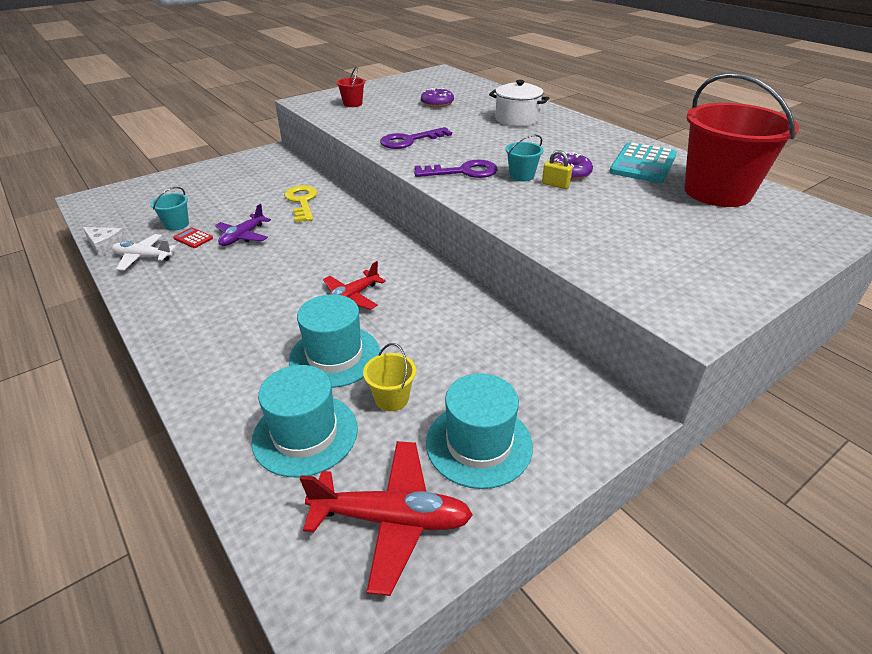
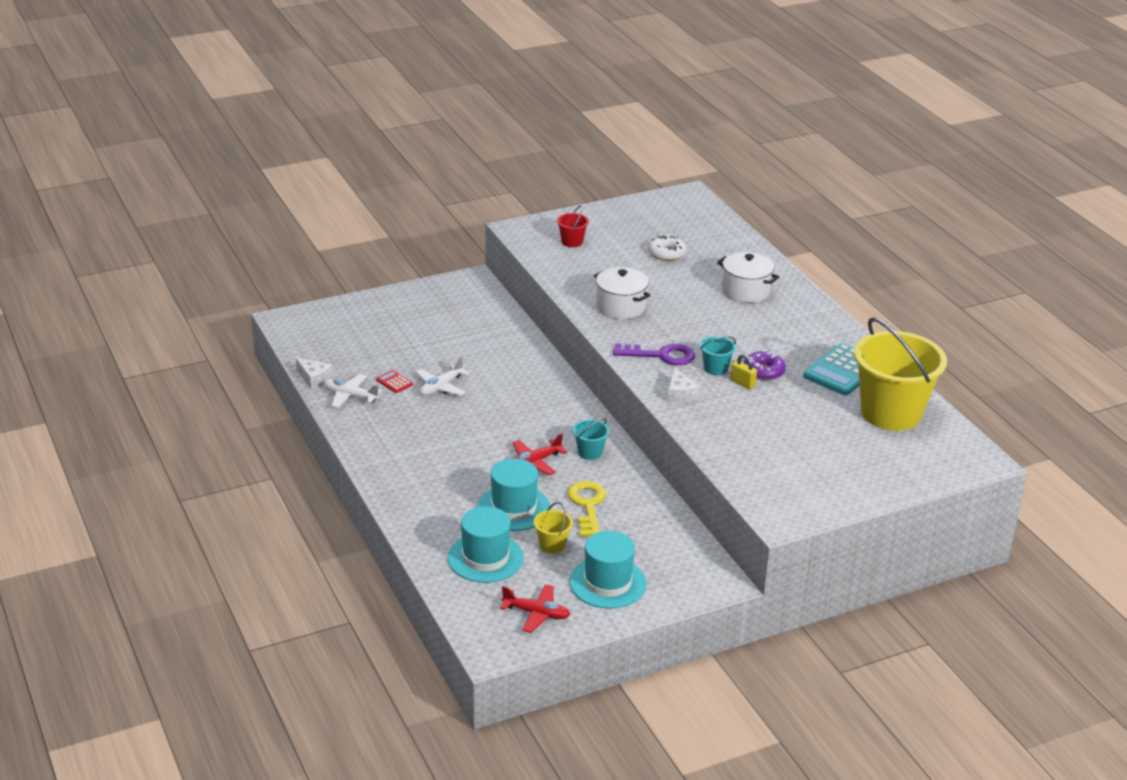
camera: 10 degrees right, 5 degrees down
(177, 224) = (377, 364): turquoise bucket -> turquoise bucket (590, 452)
(243, 236) = (441, 387): purple plane -> white plane
(302, 202) = (501, 354): yellow key -> yellow key (587, 505)
(391, 519) = (536, 613): red plane -> red plane, size x0.66
(409, 141) = (620, 307): purple key -> white pot
(437, 103) = (667, 253): purple donut -> white donut
(497, 201) = (680, 394): none -> white cheese
(717, 192) = (891, 413): red bucket -> yellow bucket

